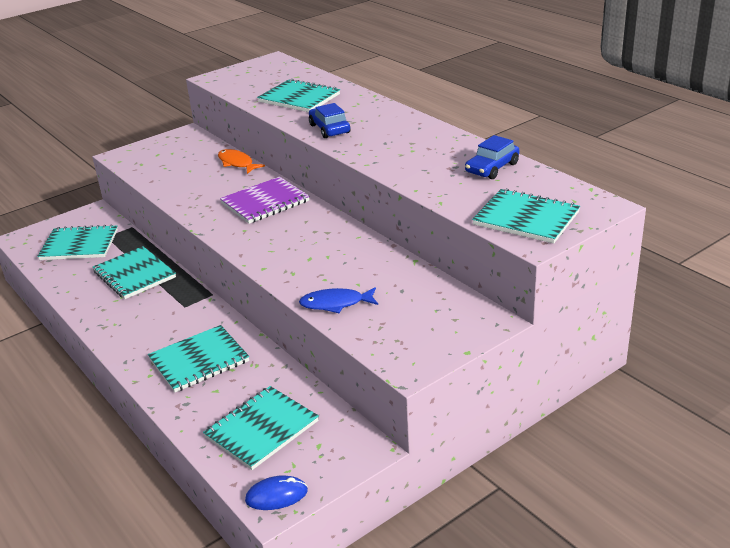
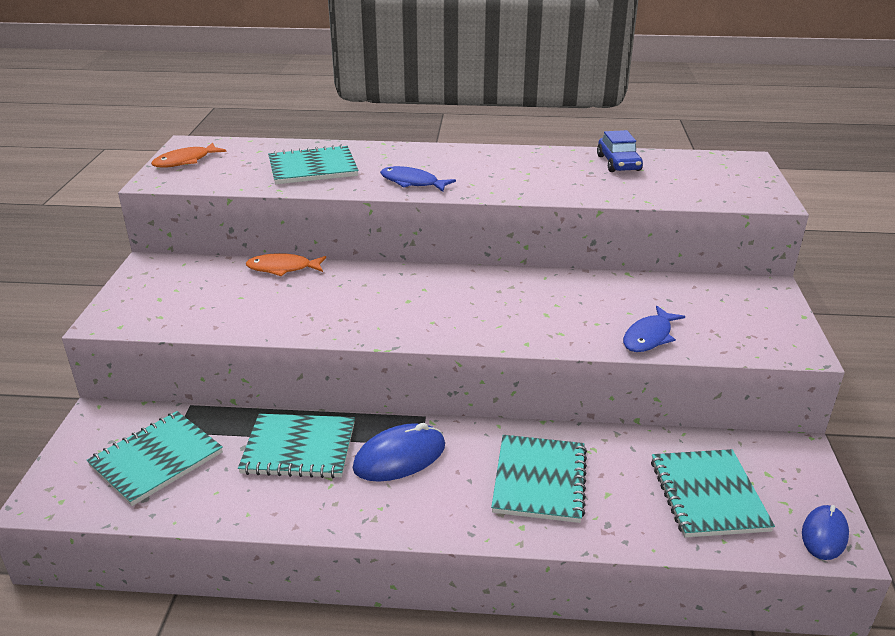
camera: 50 degrees left, 0 degrees up
(164, 306) = (399, 457): none -> blue mouse
(249, 70) = (185, 161): none -> orange fish
(265, 202) = (396, 289): purple notebook -> none
(329, 129) = (412, 182): blue car -> blue fish
(526, 219) = (727, 187): turquoise notebook -> none

